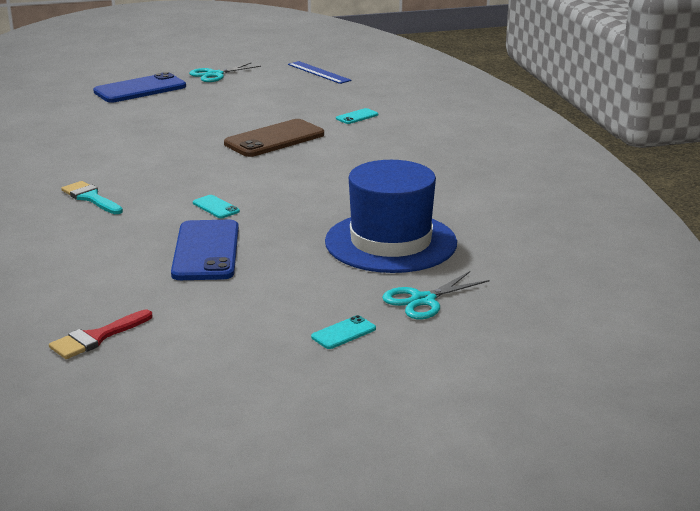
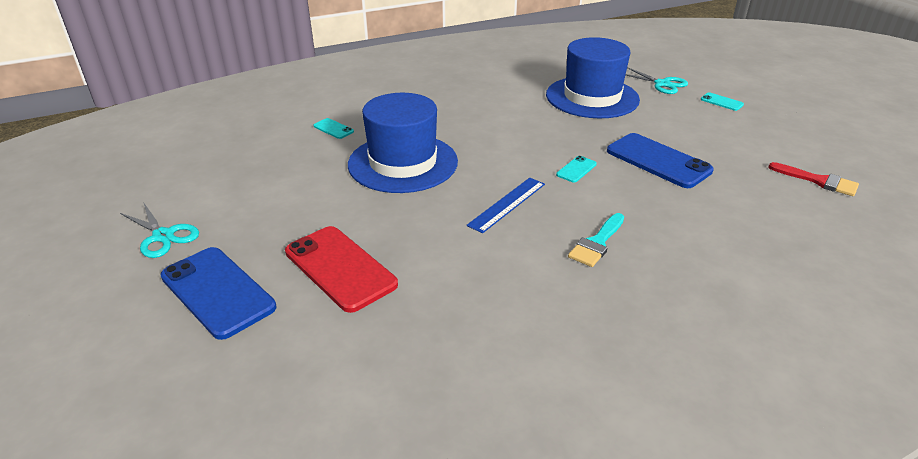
camera: 100 degrees left, 10 degrees up
(136, 117) = (340, 268): none -> red phone
(206, 251) = (658, 161): blue phone -> blue phone turned 60 degrees clockwise
(274, 139) = (403, 163): brown phone -> blue hat
(319, 72) = (177, 163): blue ruler -> blue ruler (507, 204)

